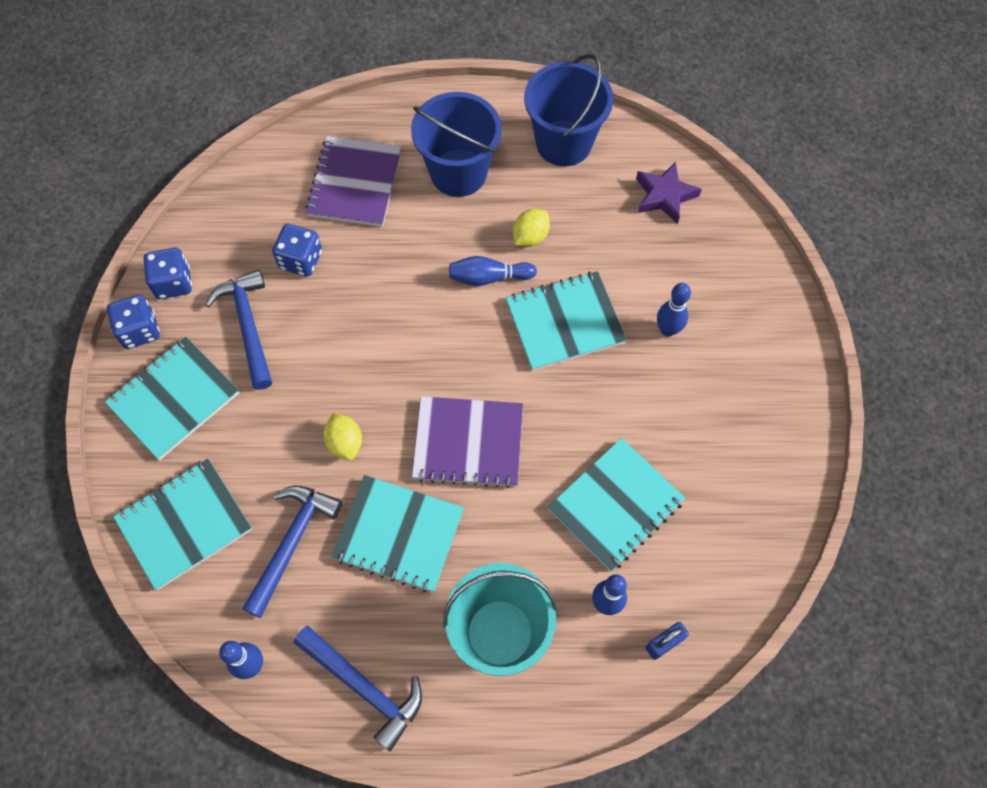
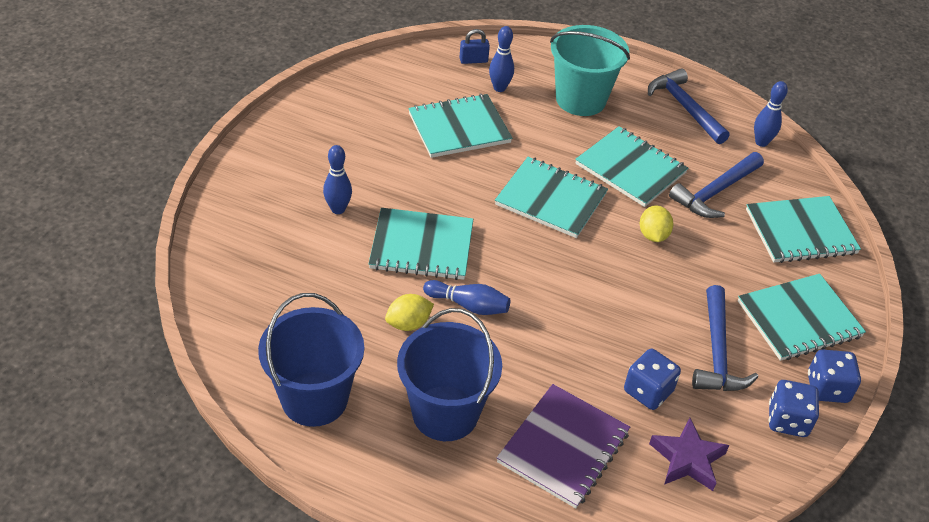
camera: 160 degrees left, 20 degrees down
(468, 443) = (551, 199): purple notebook -> turquoise notebook
(664, 196) = (254, 308): purple star -> purple star (687, 459)

